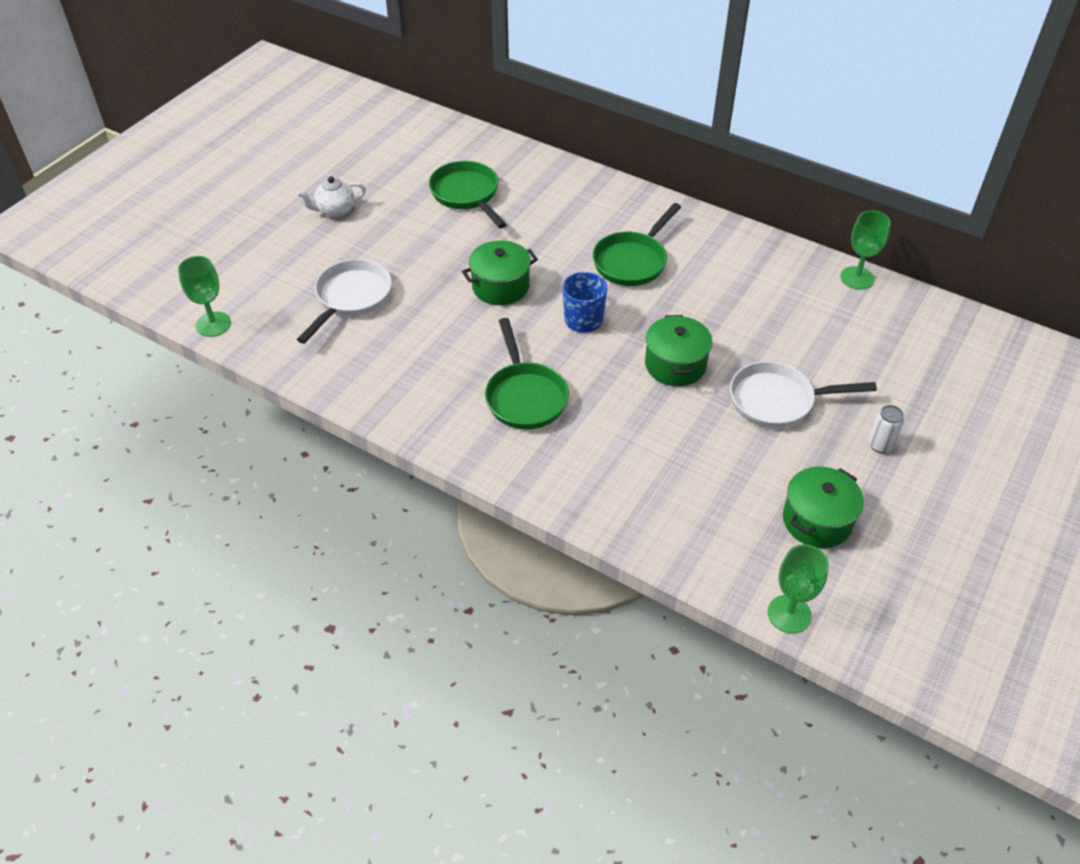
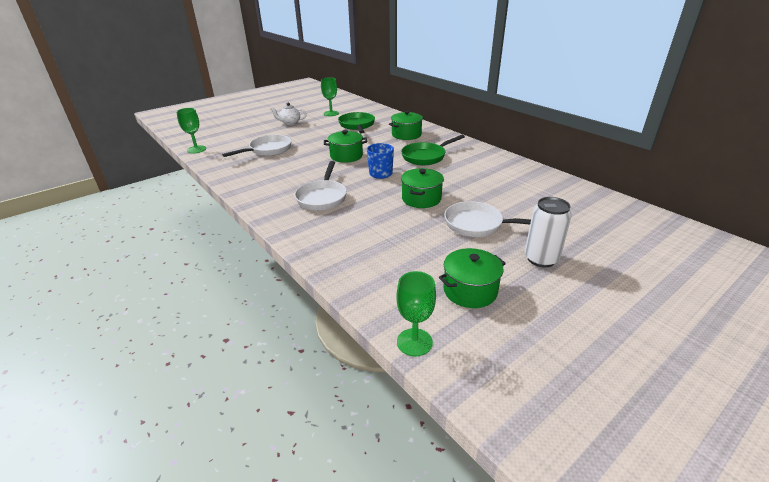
camera: 20 degrees right, 15 degrees down
(525, 396) = (322, 197): green pan -> white pan
(570, 207) = (406, 135): none -> green pot
(857, 278) = (562, 180): green goblet -> green goblet (331, 113)
(880, 445) = (541, 259): white can -> white can, size x1.76

